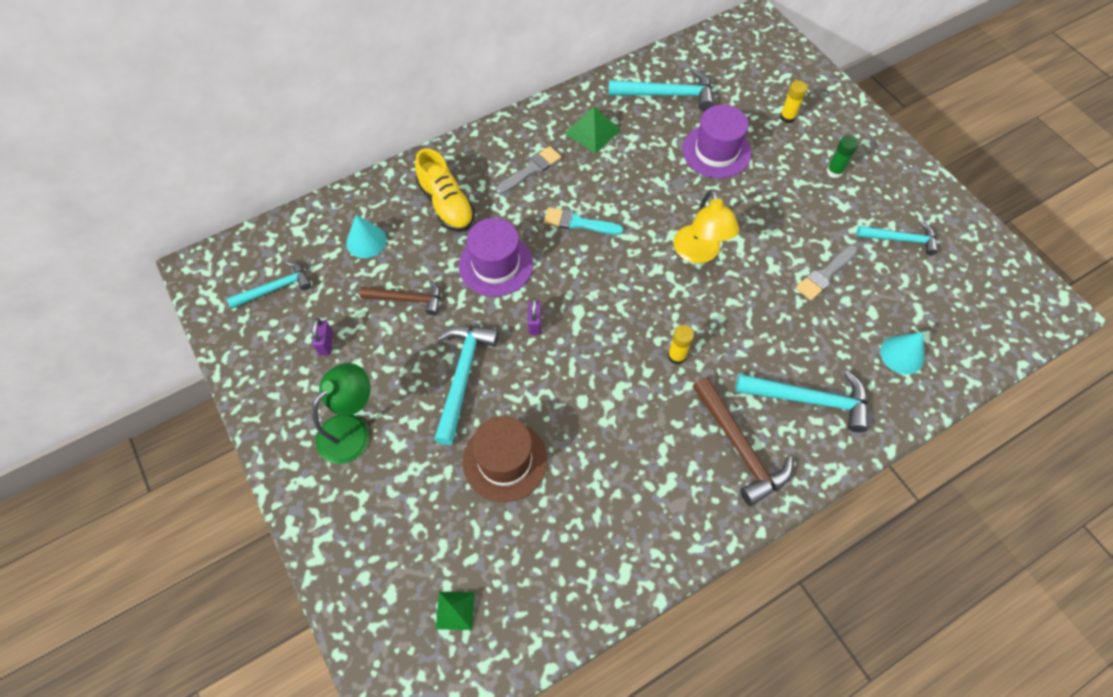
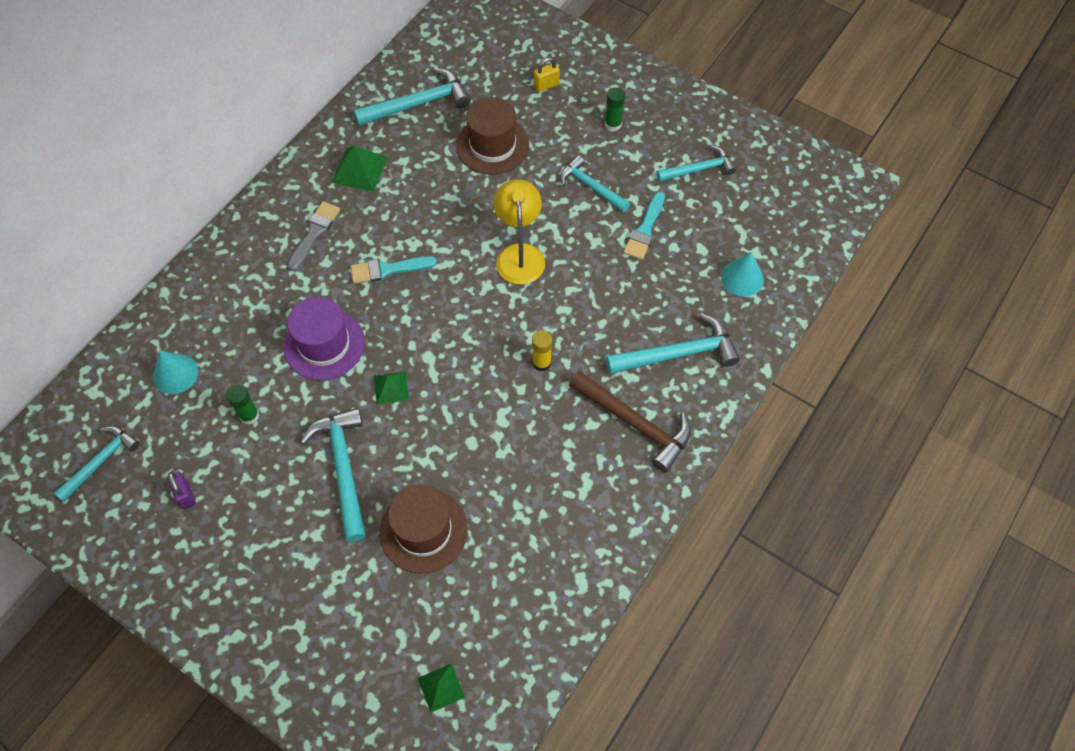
camera: 25 degrees left, 0 degrees up
(351, 429) = (255, 567): green lamp -> none
(407, 299) = (249, 415): brown hammer -> green glue stick
(446, 204) = (243, 302): yellow shoe -> none
(535, 324) = (391, 387): purple padlock -> green pyramid
(699, 253) = (519, 254): yellow lamp -> yellow lamp turned 150 degrees counterclockwise
(716, 151) = (492, 145): purple hat -> brown hat
(787, 117) = (546, 85): yellow glue stick -> yellow padlock
(790, 218) = (591, 186): none -> turquoise hammer
(825, 275) = (645, 230): grey brush -> turquoise brush

